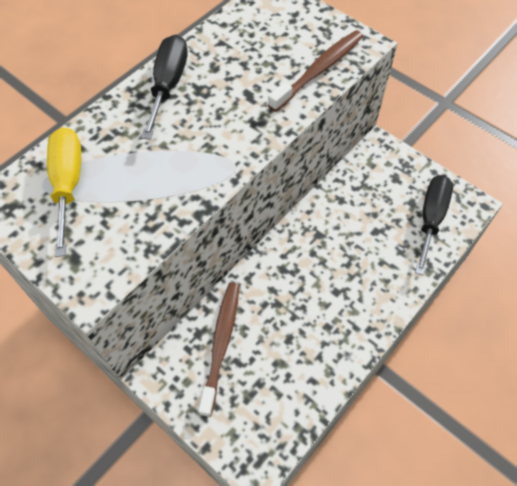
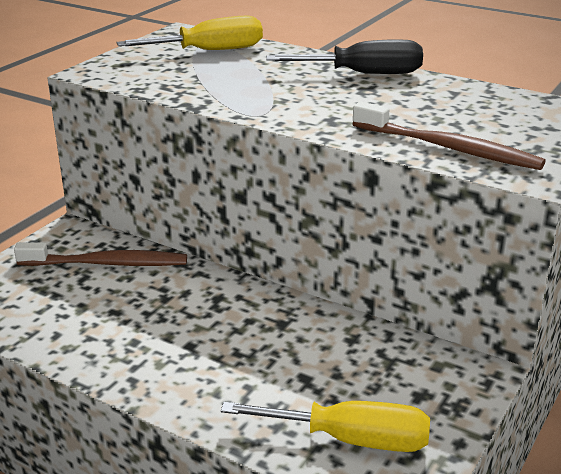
camera: 80 degrees right, 30 degrees down
(431, 218) = (350, 439): black screwdriver -> yellow screwdriver

